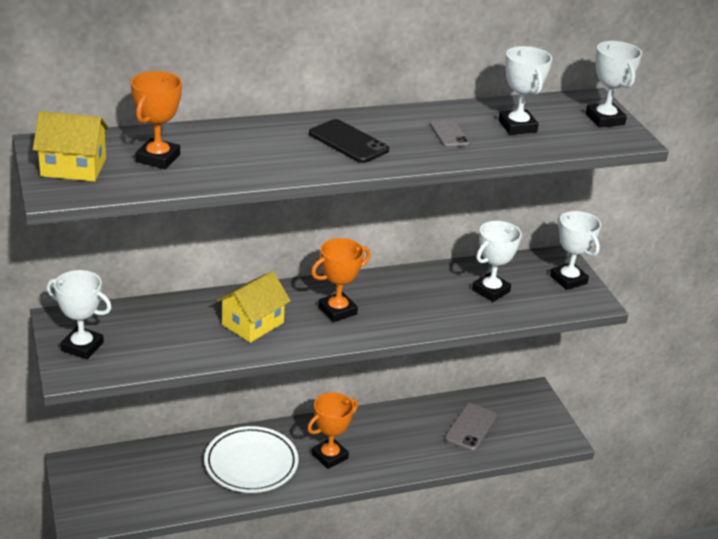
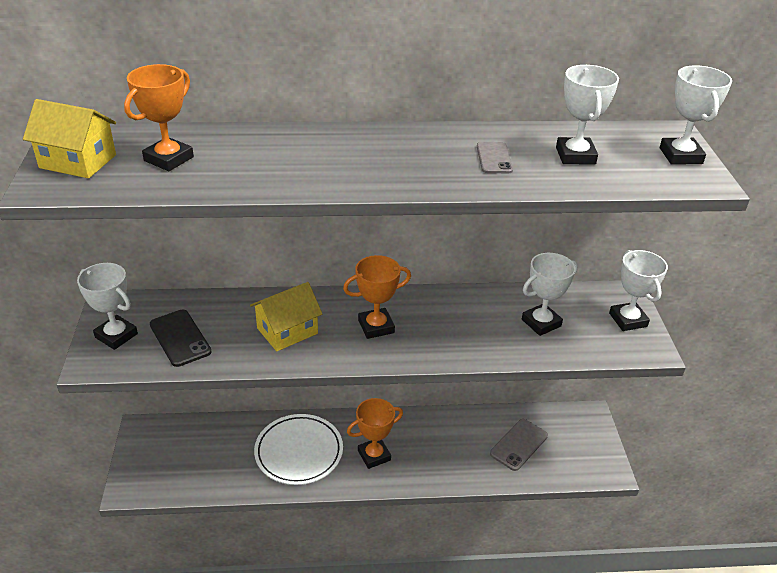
camera: 15 degrees right, 5 degrees up
(348, 142) = (378, 158): black phone -> black phone (180, 338)

